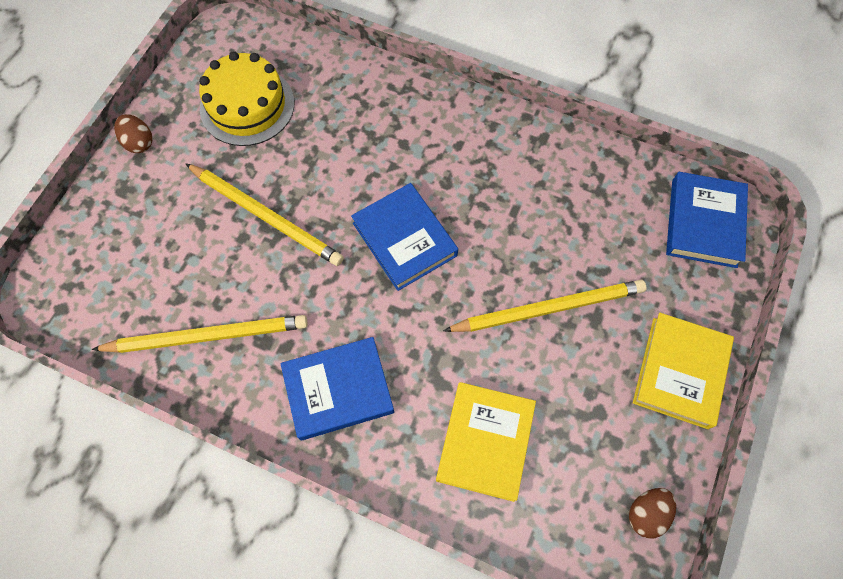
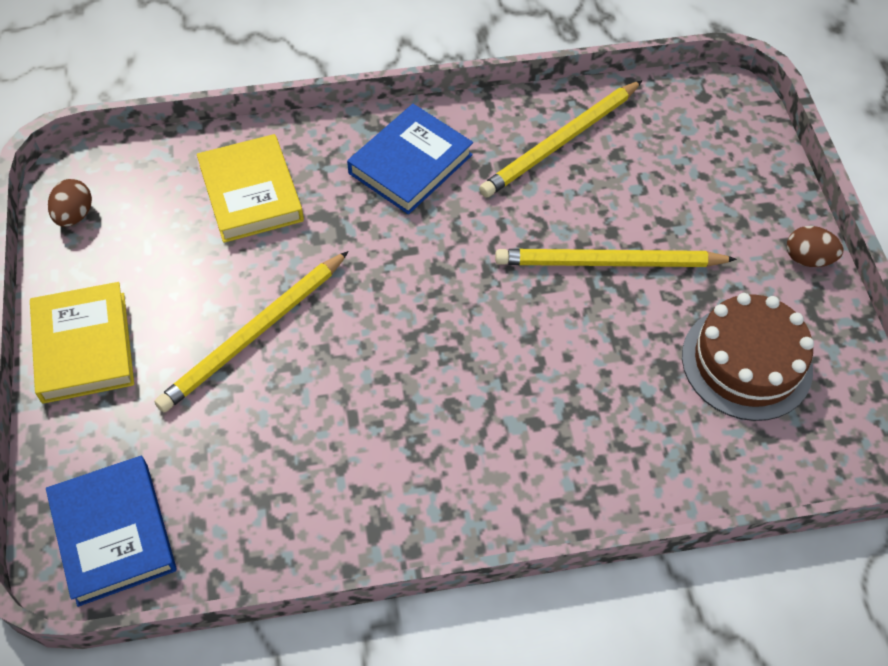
camera: 145 degrees right, 10 degrees down
(247, 106) = (746, 362): yellow cake -> brown cake
(404, 239) = (451, 318): blue book -> none

